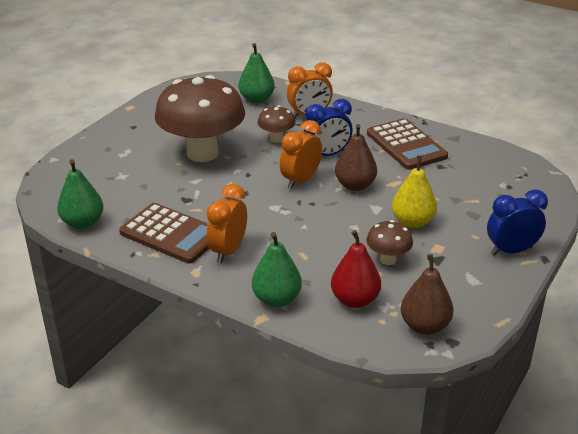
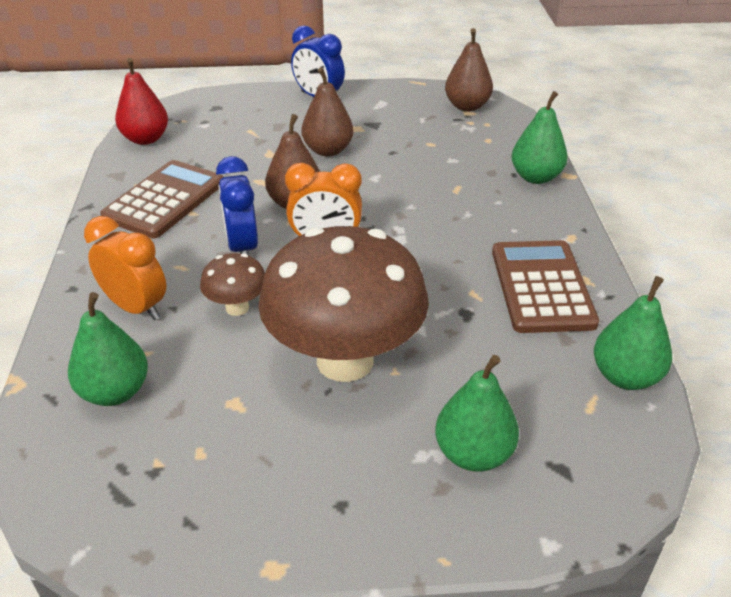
camera: 125 degrees left, 5 degrees up
(110, 162) = (473, 454): none -> green pear
(228, 251) = (513, 233): orange clock -> none
(327, 155) = (242, 247): blue clock -> blue clock turned 135 degrees counterclockwise
(355, 300) = (480, 142): red pear -> red pear (145, 139)
(388, 259) = (404, 145): brown mushroom -> none
(412, 222) = (328, 150): yellow pear -> brown pear

